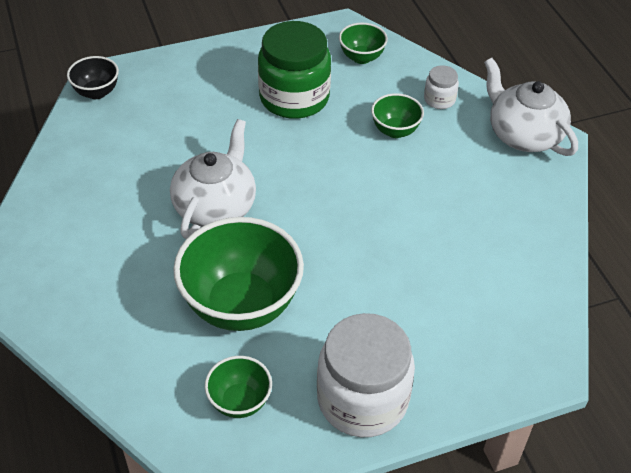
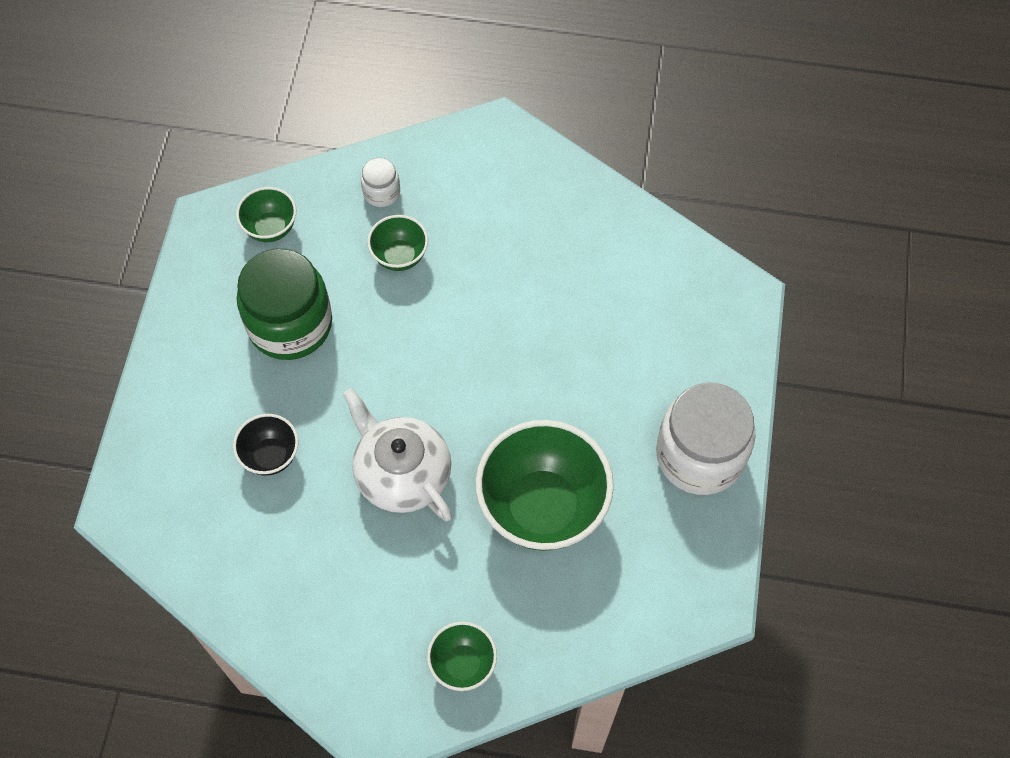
camera: 60 degrees left, 15 degrees up
(97, 92) = (146, 523): black bowl -> black bowl (270, 456)
(239, 401) = (650, 558): green bowl -> green bowl (463, 664)
(523, 134) = (475, 150): white teapot -> none

